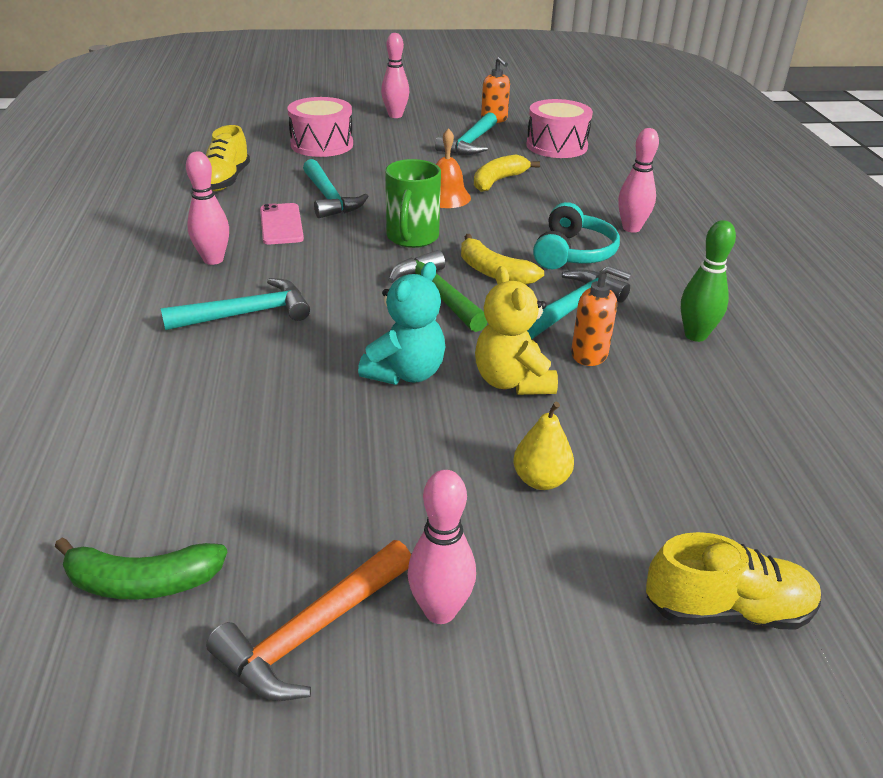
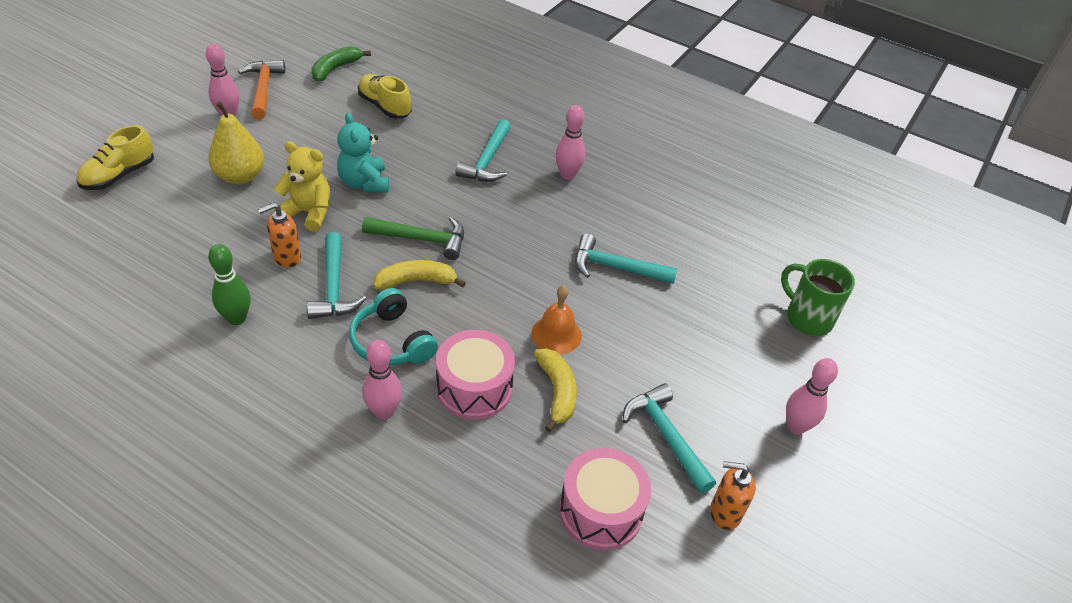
camera: 125 degrees right, 10 degrees up
(225, 181) = (698, 231): yellow shoe -> yellow shoe (384, 106)
(281, 224) = (592, 223): pink phone -> none
(322, 144) = (742, 323): pink drum -> pink drum (474, 388)
(412, 238) = (507, 272): green mug -> green mug (807, 318)
(540, 480) = (240, 176): yellow pear -> yellow pear, size x1.60

